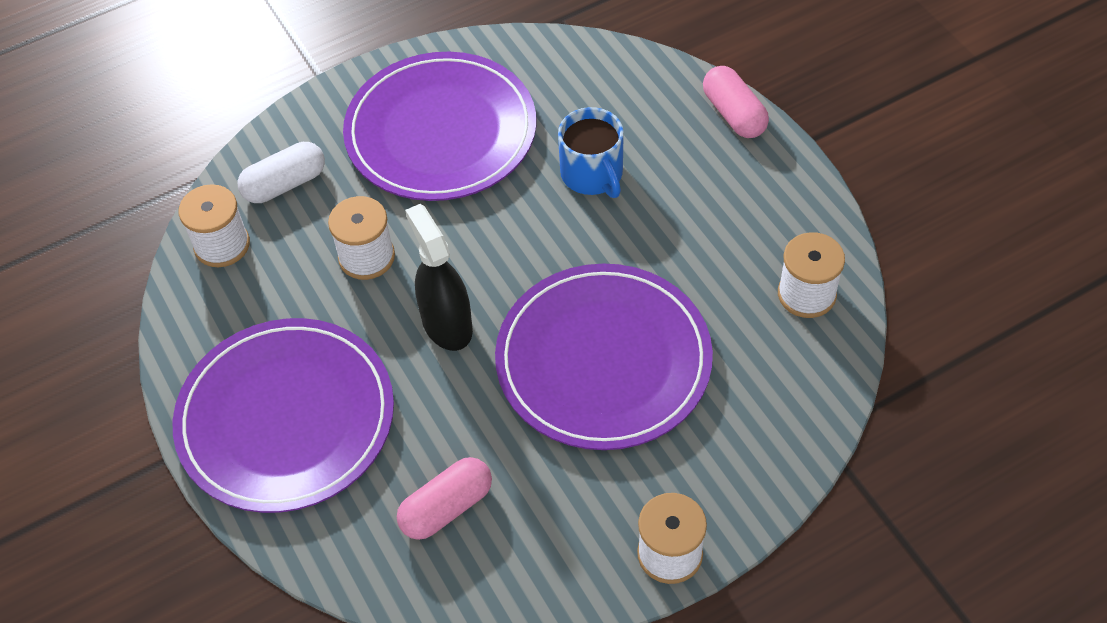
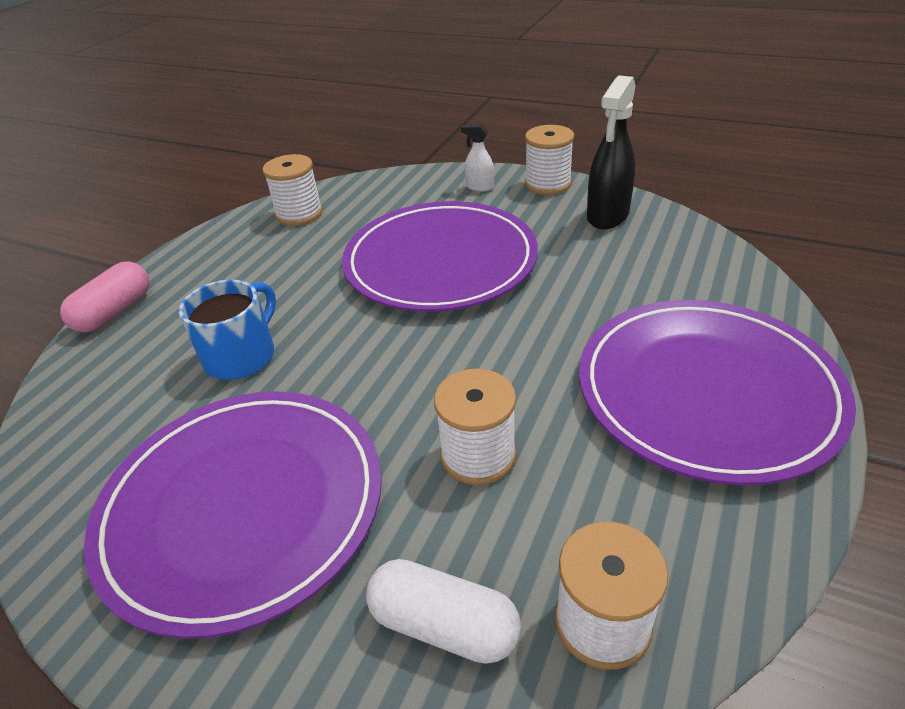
camera: 125 degrees left, 15 degrees down
(446, 508) = (642, 266): pink capsule -> none
(447, 324) = (495, 352): black spray bottle -> black spray bottle (607, 216)
(723, 484) = (479, 187): none -> white spray bottle

